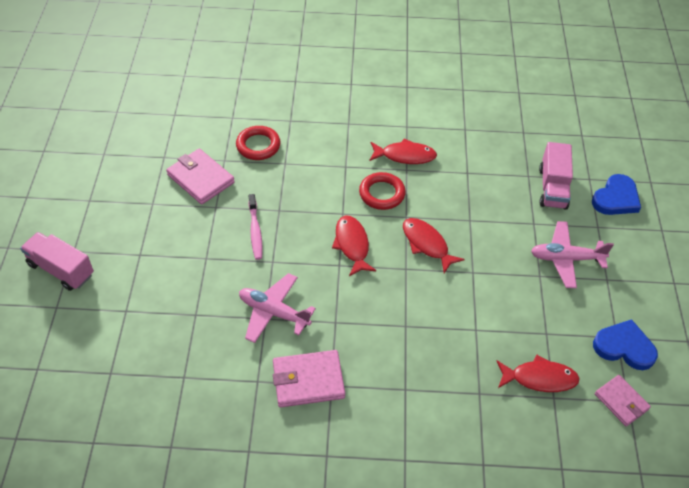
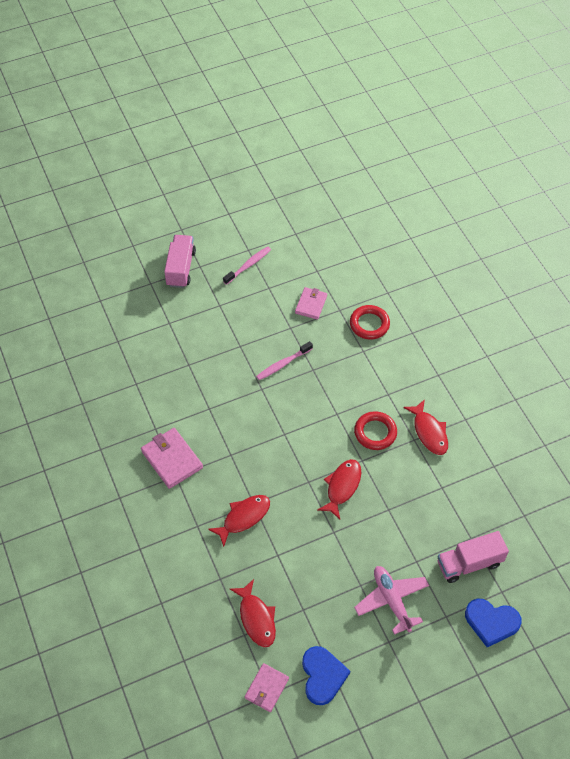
camera: 65 degrees right, 5 degrees up
(110, 208) = (248, 265): none -> pink toothbrush
(201, 179) = (311, 304): pink wallet -> pink wallet, size x0.65
(273, 312) = (217, 411): pink plane -> none
(352, 245) = (309, 434): red fish -> red fish (243, 517)

